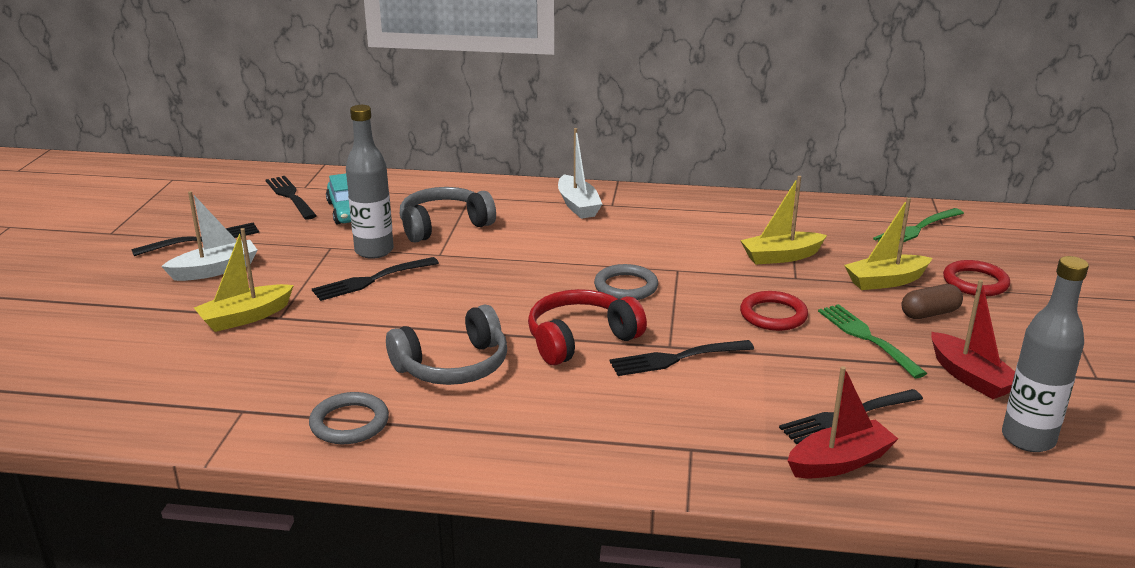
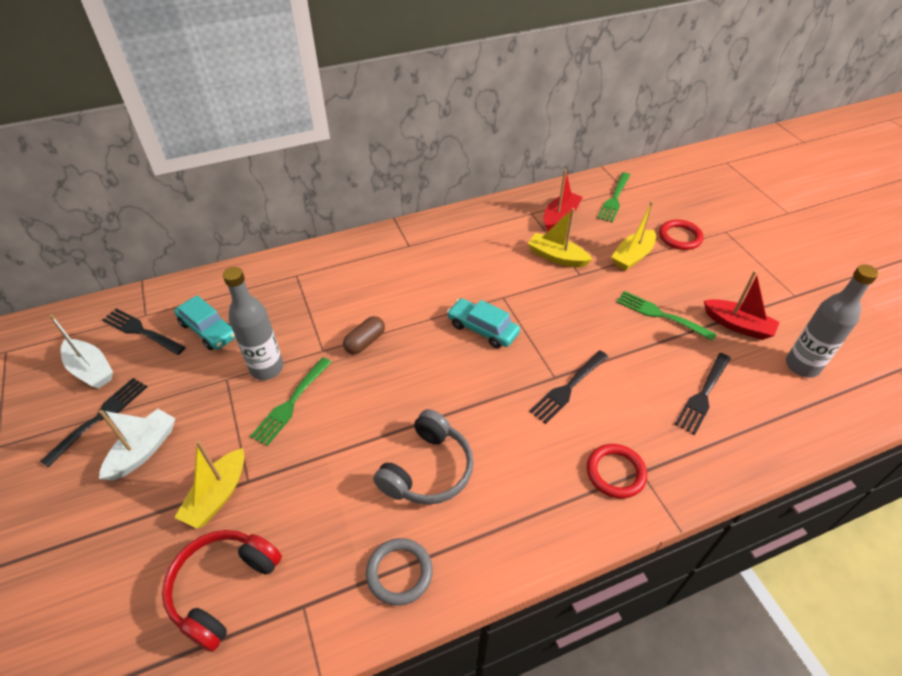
camera: 30 degrees left, 20 degrees up
(371, 280) = (291, 403): black fork -> green fork
(444, 226) = (301, 316): grey headphones -> none
(578, 205) = (385, 255): white boat -> white boat (91, 370)
(581, 339) = (494, 398): red headphones -> red headphones (223, 588)
(626, 287) = (482, 329): grey ring -> turquoise car
(773, 315) = (593, 317): red ring -> red ring (615, 472)
(781, 257) = (556, 257): yellow boat -> yellow boat turned 75 degrees clockwise
(839, 462) = (728, 438): red boat -> red boat (560, 217)
(929, 313) = (677, 276): brown capsule -> brown capsule (365, 342)

